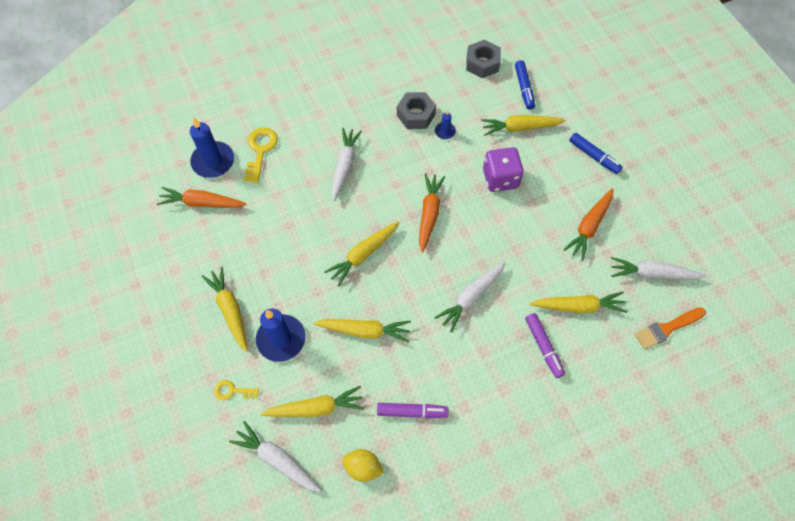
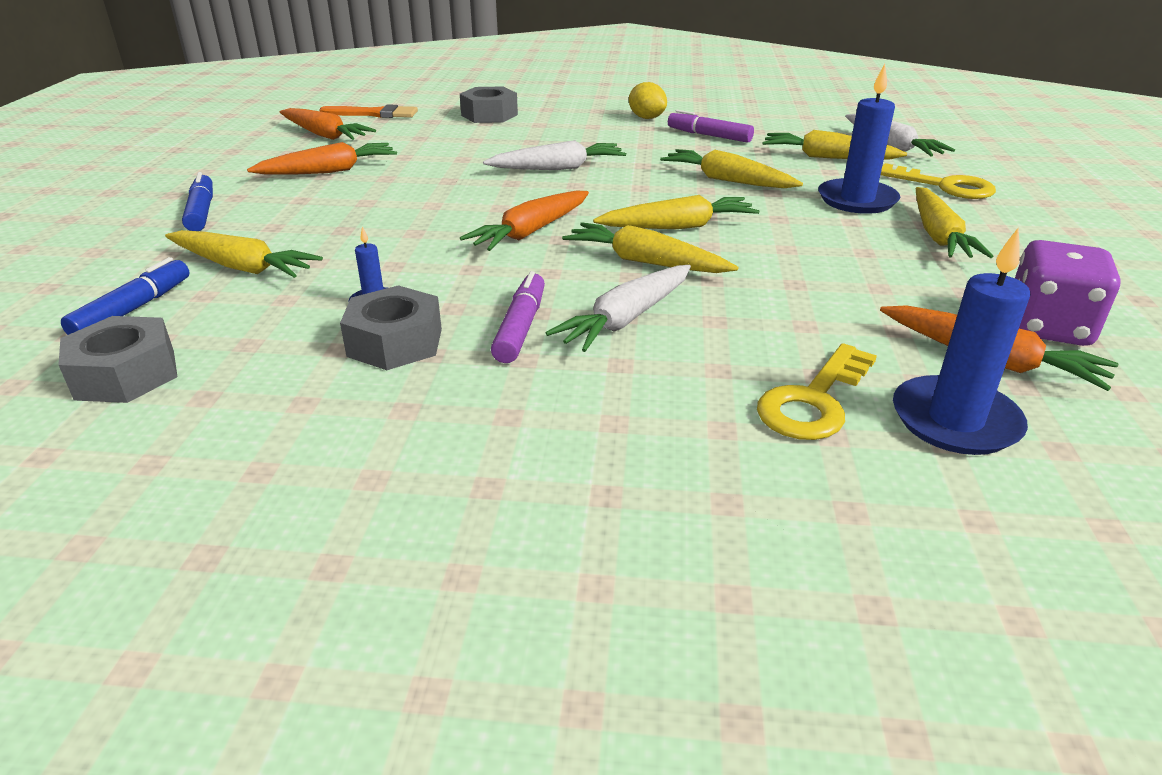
camera: 150 degrees left, 30 degrees down
(232, 391) = (944, 186): yellow key -> yellow key, size x1.73
(363, 467) = (789, 127): yellow lemon -> yellow lemon (646, 118)
(500, 179) = (371, 231): purple dice -> purple dice (1047, 327)
(543, 346) = (516, 132): purple marker -> purple marker (520, 328)
(578, 306) = (440, 139): yellow carrot -> yellow carrot (645, 262)
(590, 371) = (489, 115): none -> grey nut
(652, 274) = (325, 135): white carrot -> orange carrot

